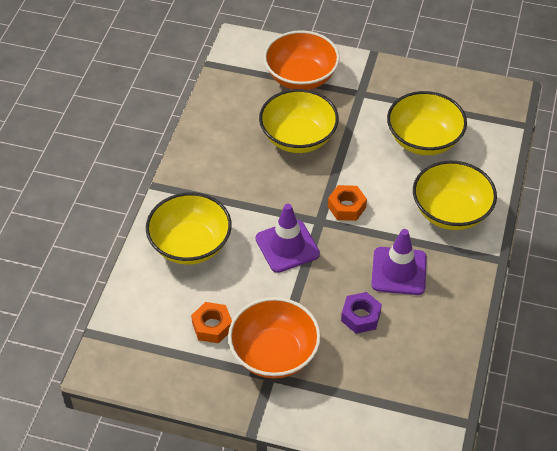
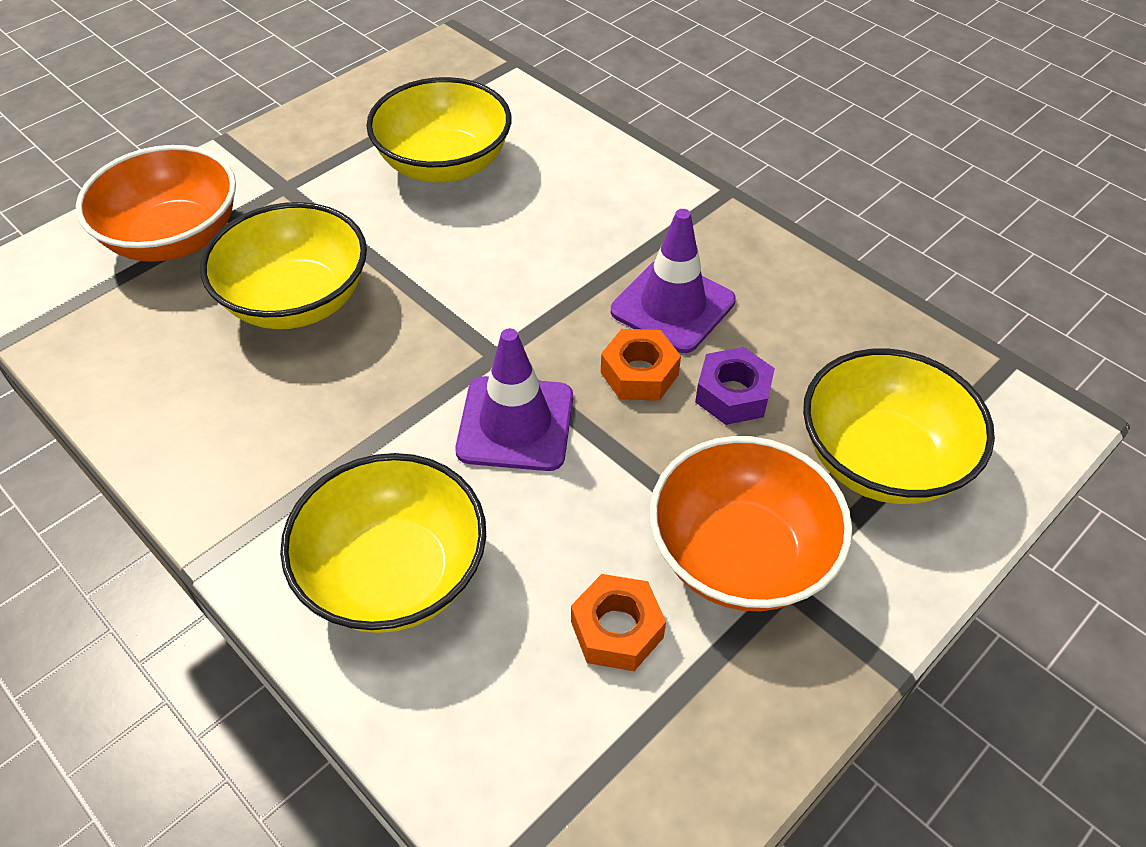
camera: 60 degrees left, 0 degrees up
(346, 207) = (496, 308): orange nut -> orange nut (639, 373)
(450, 212) = (603, 199): yellow bowl -> yellow bowl (881, 459)

